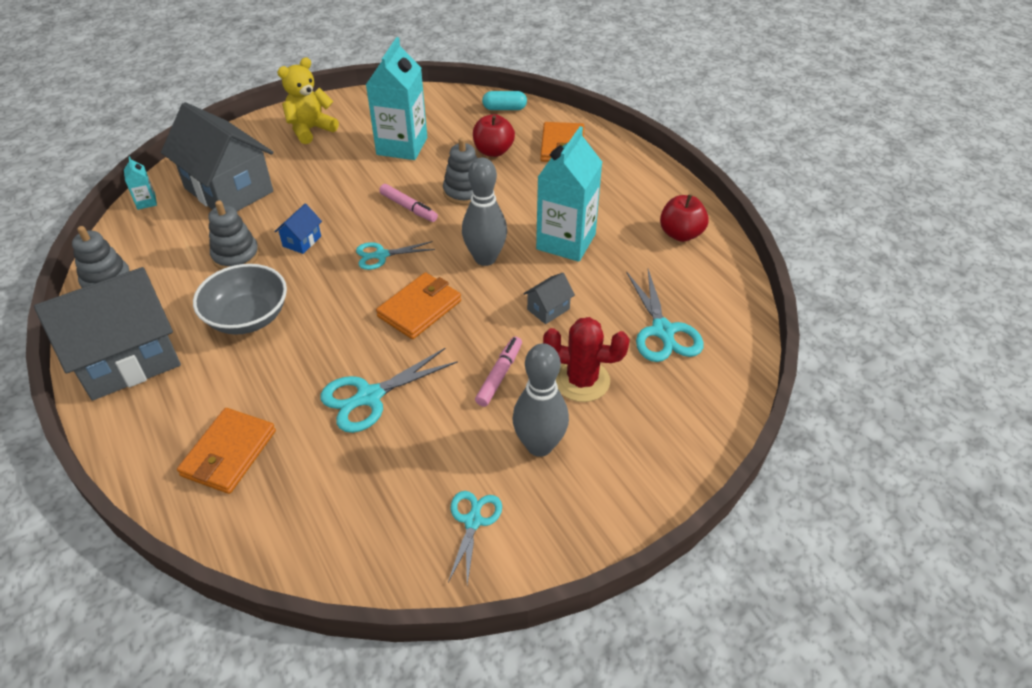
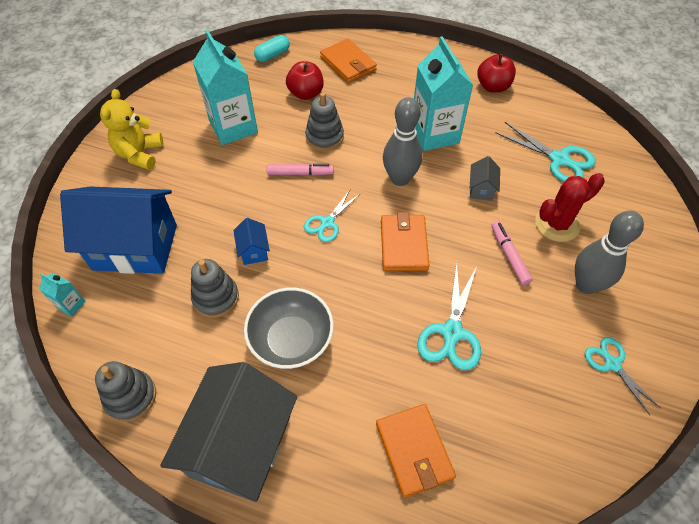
camera: 40 degrees left, 10 degrees up
(229, 190) = (135, 247): grey house -> blue house

